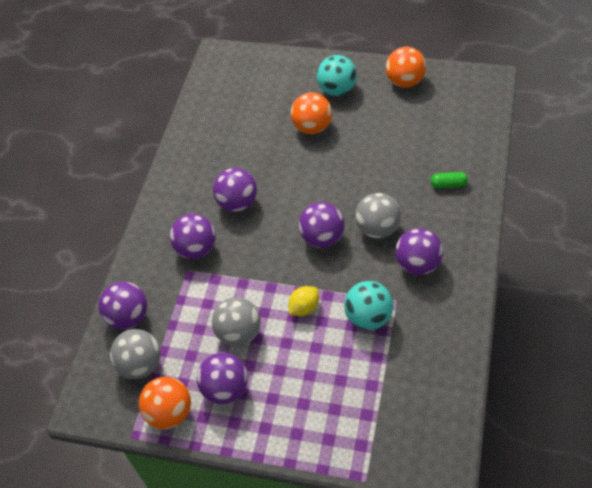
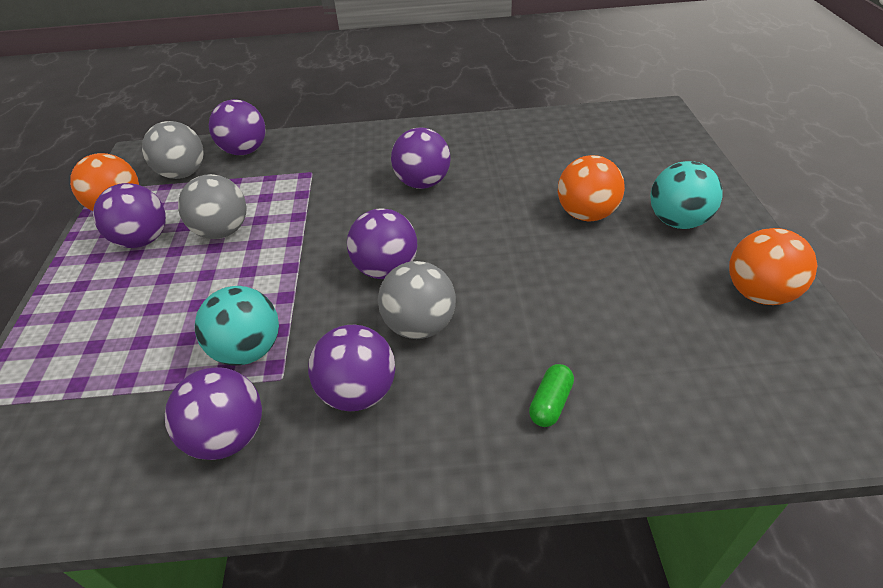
camera: 70 degrees right, 10 degrees down
(196, 249) = (344, 170): purple ball -> purple ball (228, 436)
(304, 308) = (263, 279): yellow lemon -> none
(448, 184) = (550, 403): green capsule -> green capsule turned 45 degrees clockwise

